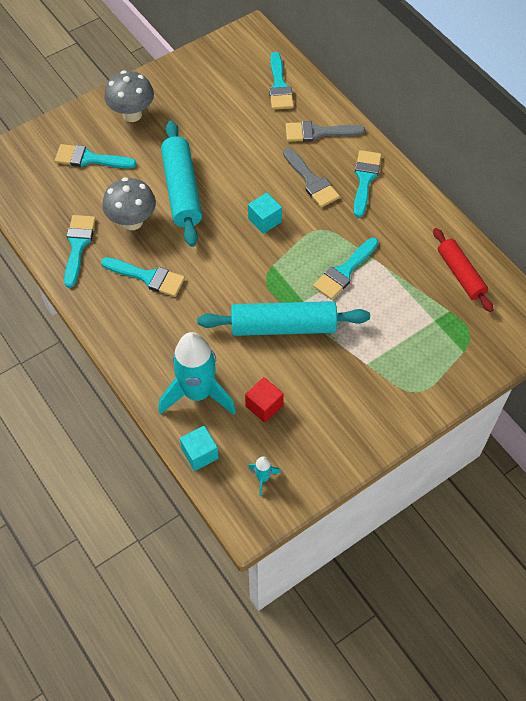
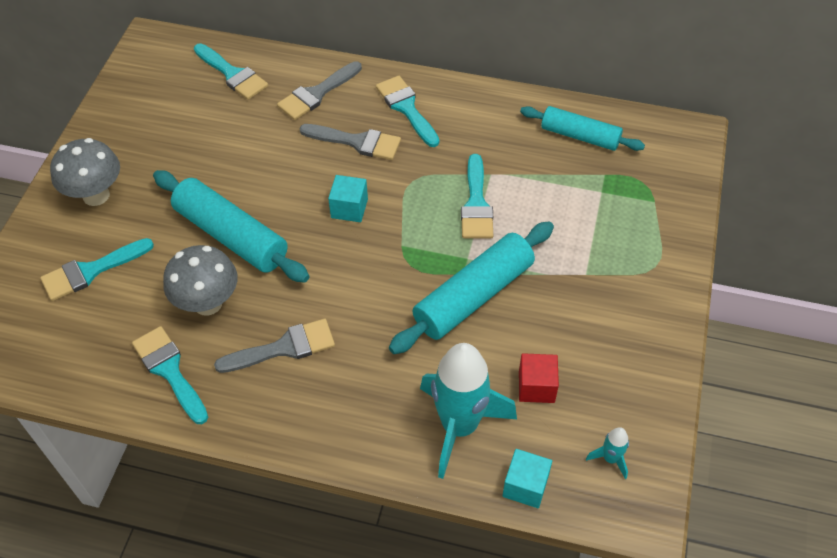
camera: 40 degrees left, 5 degrees down
(148, 277) = (284, 348): turquoise brush -> grey brush
(461, 274) = (580, 136): red rolling pin -> turquoise rolling pin

